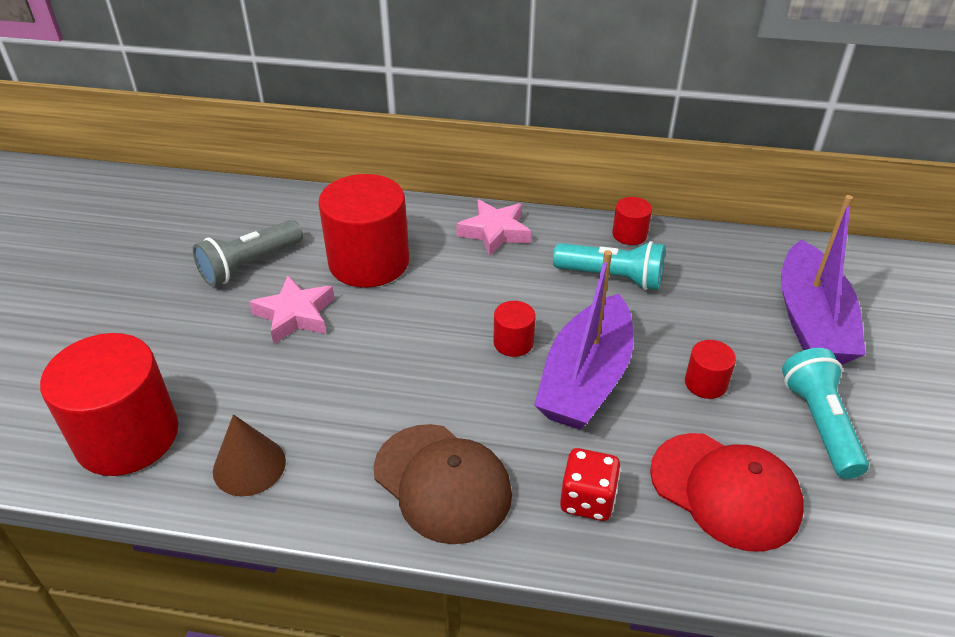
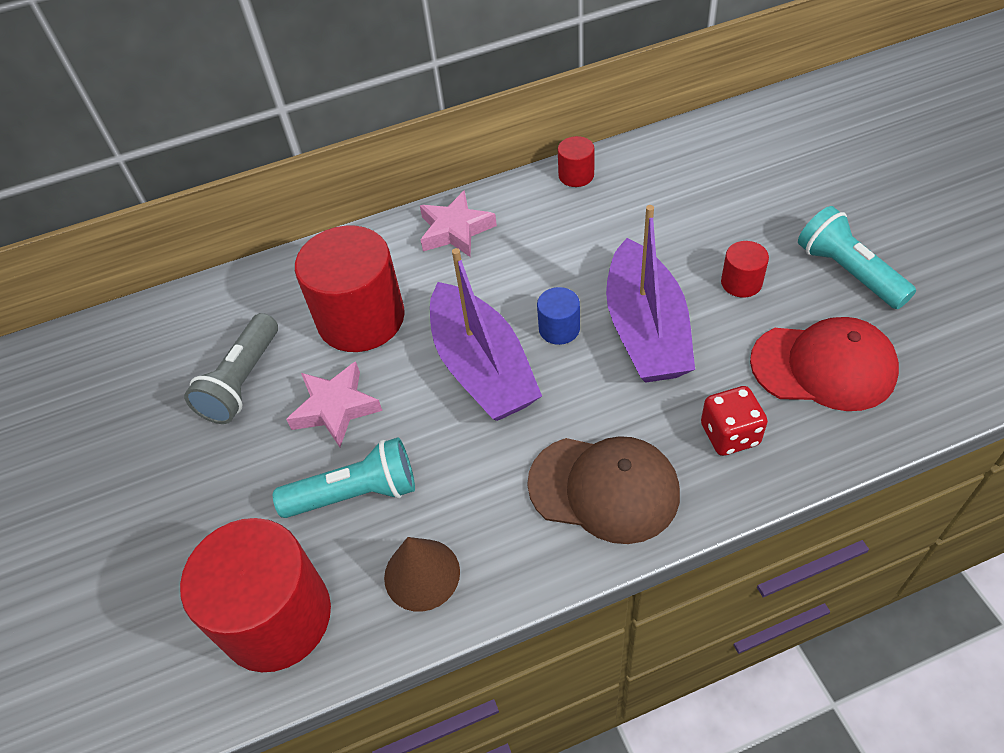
camera: 25 degrees left, 10 degrees up
(513, 342) = (559, 329): red cylinder -> blue cylinder
(612, 277) = (593, 224): turquoise flashlight -> turquoise flashlight (356, 493)
(811, 321) = (778, 185): purple boat -> purple boat (482, 368)

